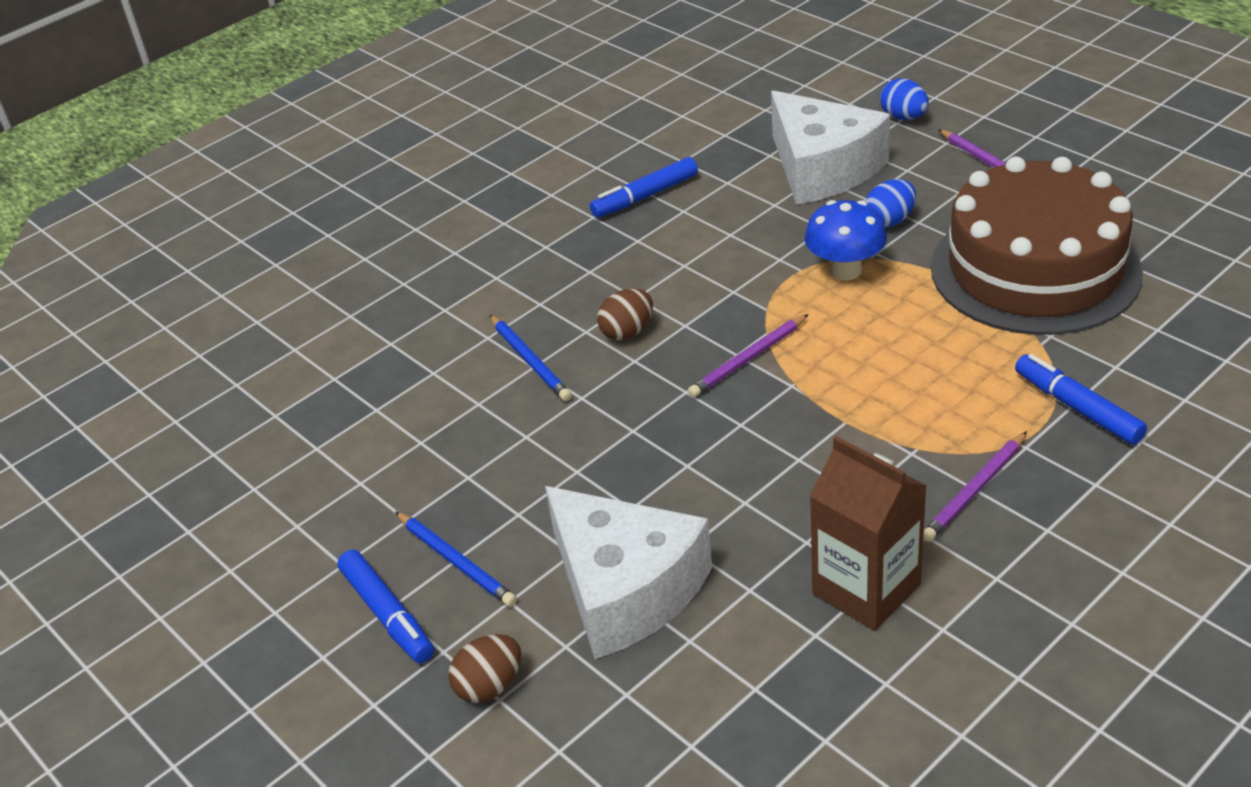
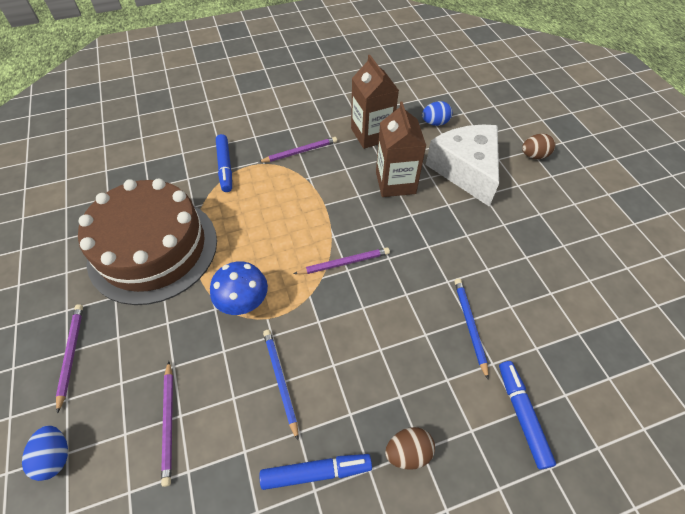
camera: 160 degrees left, 15 degrees up
(388, 614) = (576, 200): blue marker -> blue marker (522, 415)
(456, 561) = (540, 212): blue pencil -> blue pencil (280, 381)
(627, 332) = (400, 319): brown egg -> brown egg (408, 452)
(748, 507) = (395, 183): none -> brown carton
(822, 168) = (169, 422): white cheese -> purple pencil
(890, 220) = (181, 333): blue egg -> blue egg (435, 123)

